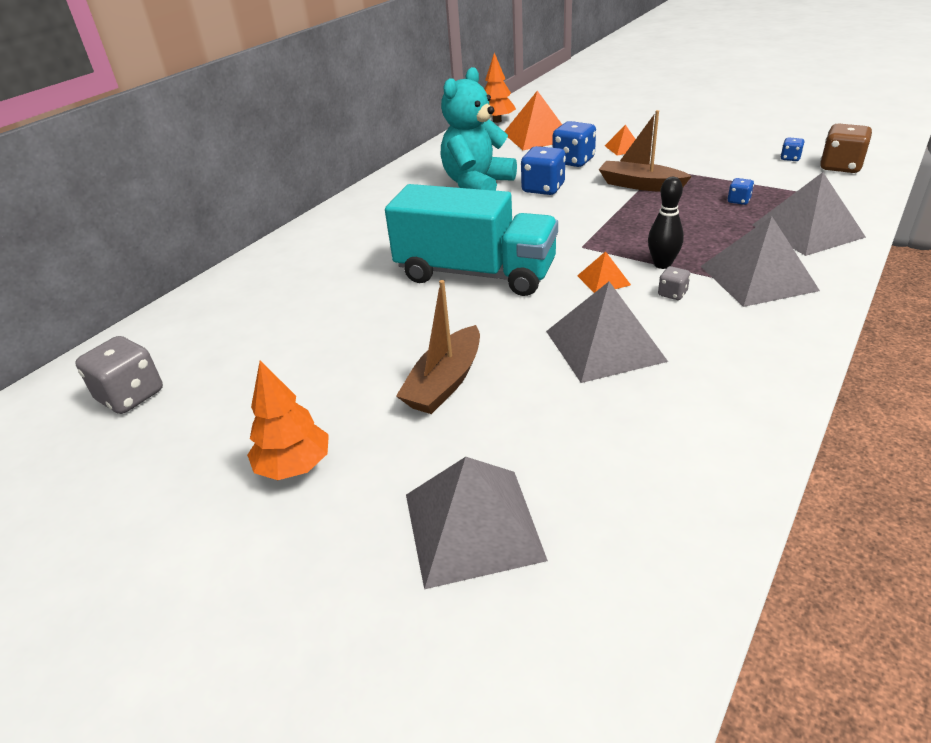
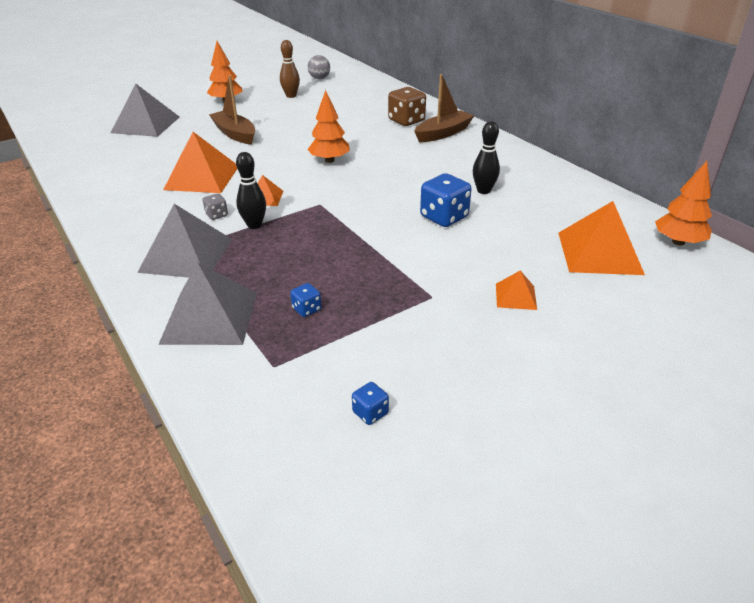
camera: 110 degrees right, 0 degrees up
(130, 396) = (319, 78): grey dice -> grey ball
(241, 393) = (291, 96): none -> brown bowling pin
(475, 273) = (329, 160): turquoise truck -> orange tree
(477, 184) = (483, 191): turquoise teddy bear -> black bowling pin
(573, 161) = (500, 252): blue dice -> none
(604, 345) = (202, 177): grey pyramid -> orange pyramid
(640, 185) = (401, 268): brown boat -> brown boat (443, 133)
(840, 167) = (303, 442): brown dice -> brown dice (406, 121)

